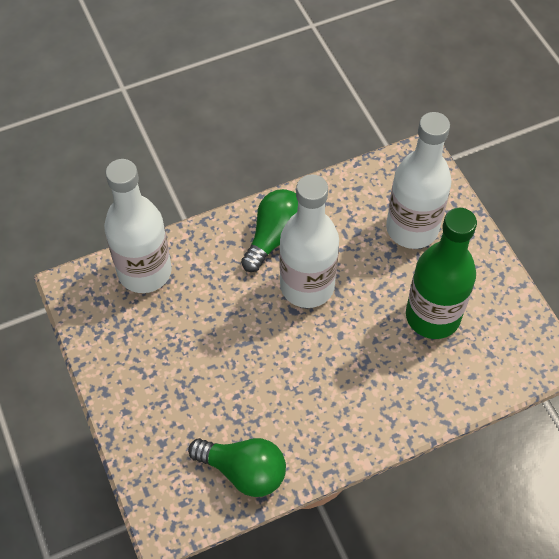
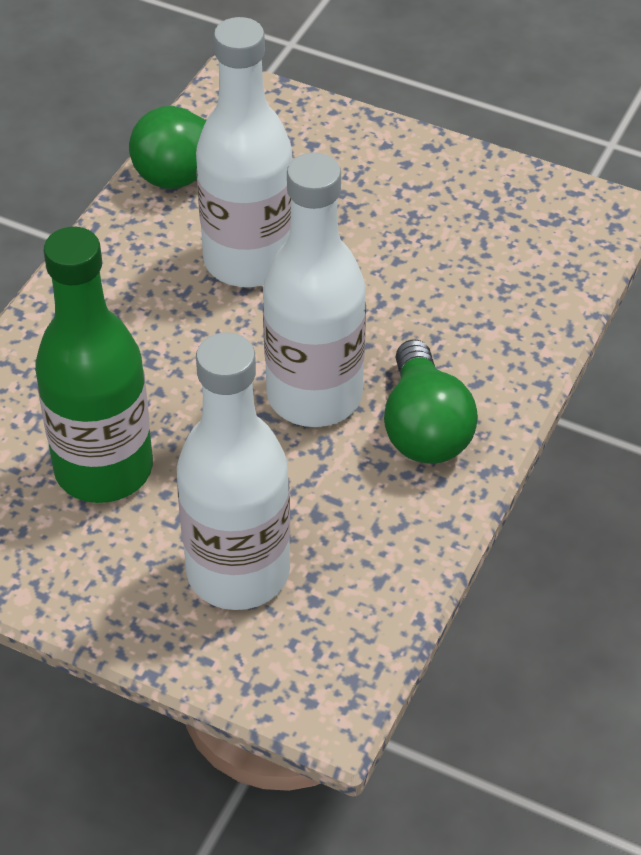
camera: 140 degrees right, 10 degrees down
(144, 272) = (541, 279): white bottle -> white bottle (248, 260)

